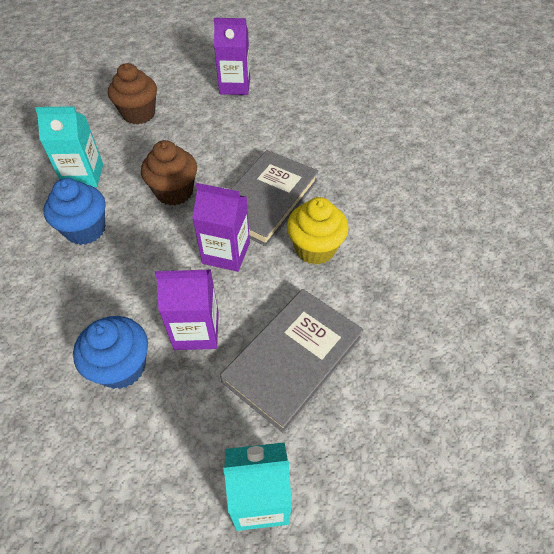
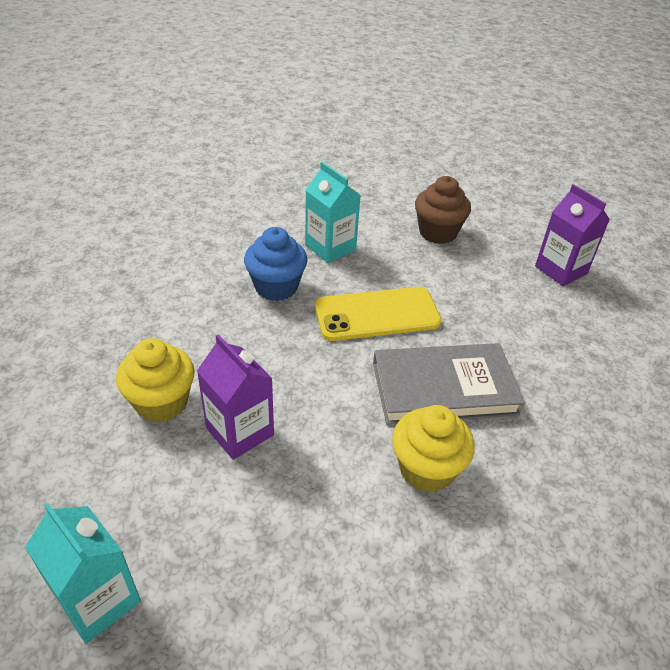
camera: 50 degrees right, 10 degrees down
(121, 367) = (161, 402): blue cupcake -> yellow cupcake
(174, 192) = (377, 314): brown cupcake -> yellow phone
(226, 253) = (346, 397): purple carton -> none
(293, 359) = (271, 533): grey book -> none

